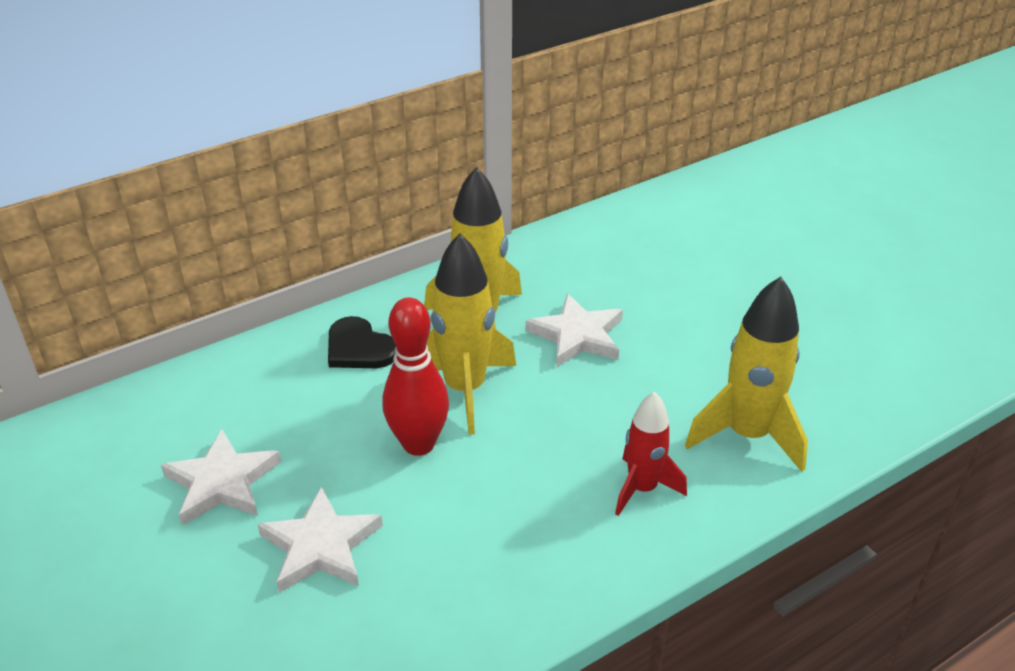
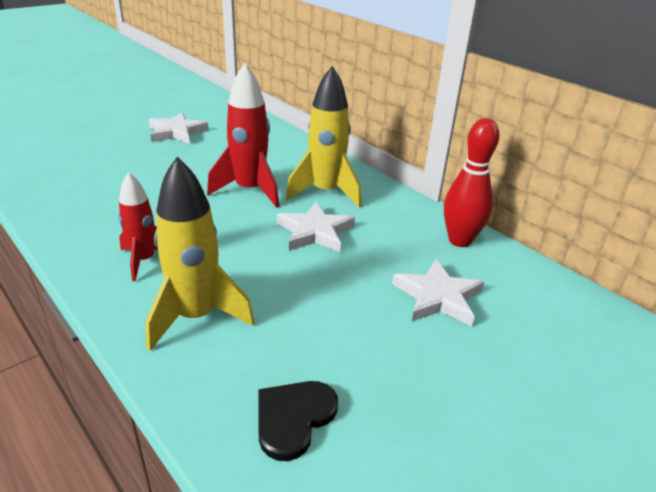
camera: 80 degrees right, 5 degrees down
(321, 546) = (125, 158): white star -> white star (437, 297)
(359, 348) = (286, 156): black heart -> black heart (293, 418)
(418, 444) = (199, 178): red bowling pin -> red bowling pin (460, 240)
(465, 389) = (250, 190): yellow rocket -> red rocket

